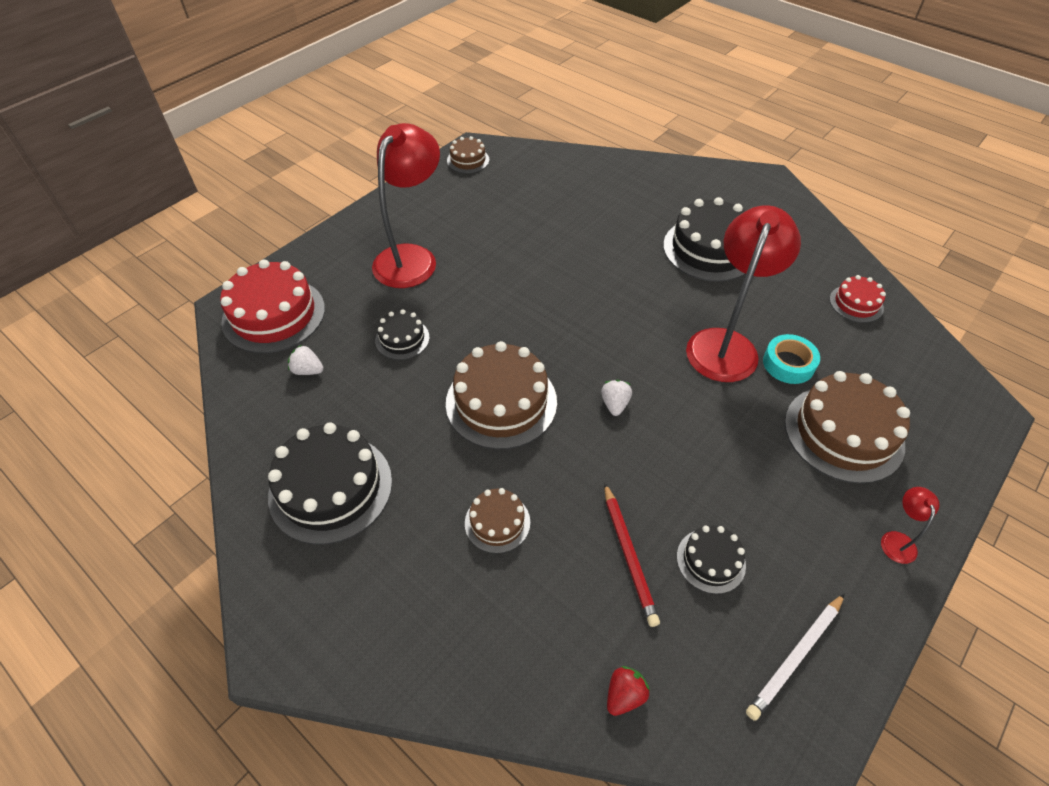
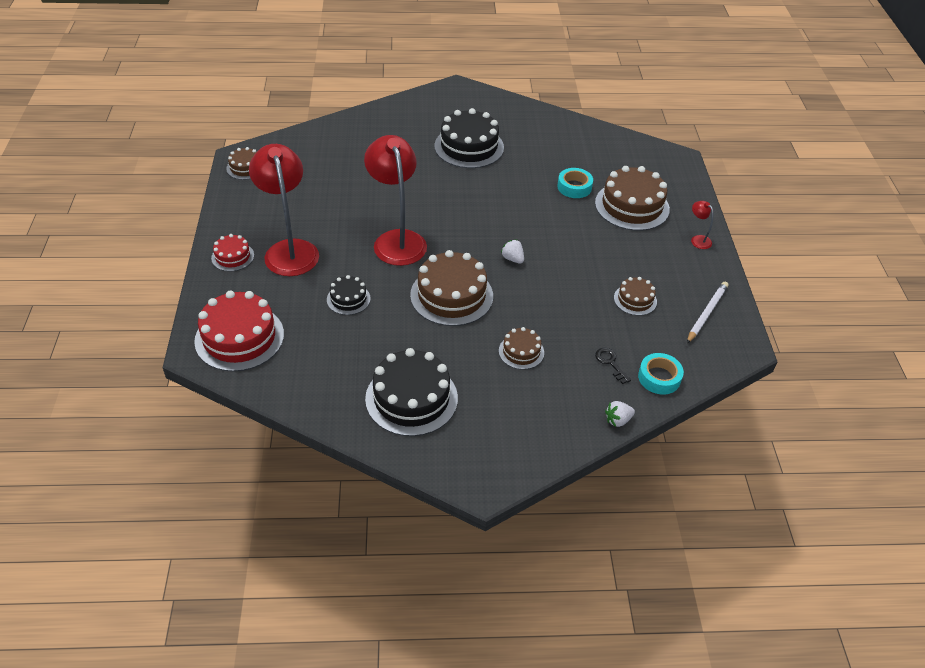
camera: 45 degrees left, 5 degrees down
(308, 370) = (311, 352): white strawberry -> white strawberry (618, 420)
(583, 622) = (610, 363): none -> black key
(624, 695) = (659, 377): red strawberry -> turquoise tape
(628, 555) = (598, 322): red pencil -> none
(711, 560) = (635, 300): black cake -> brown cake
(725, 344) = (533, 194): red lamp -> red lamp (397, 240)
(795, 657) = (706, 313): white pencil -> white pencil turned 150 degrees counterclockwise
(856, 303) = (574, 137): red cake -> red cake (232, 256)

